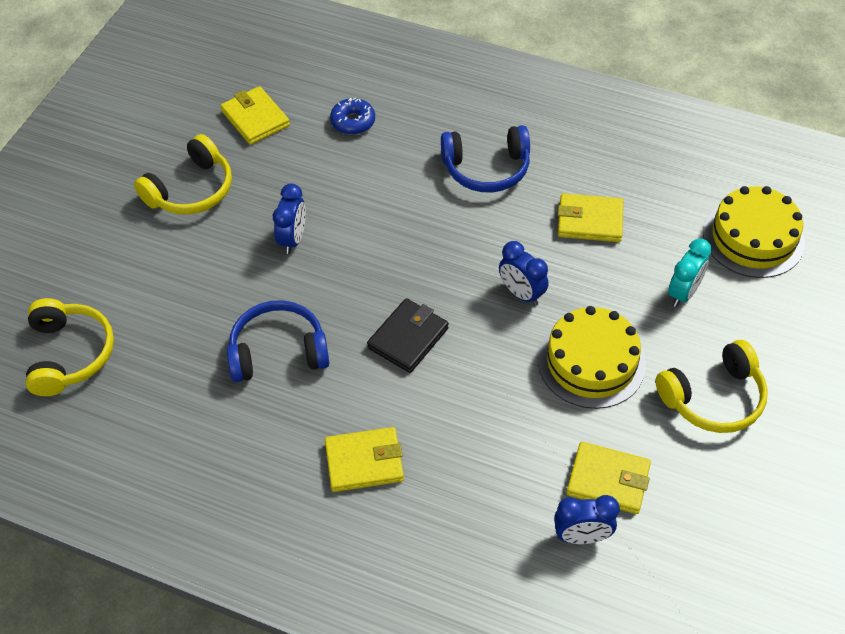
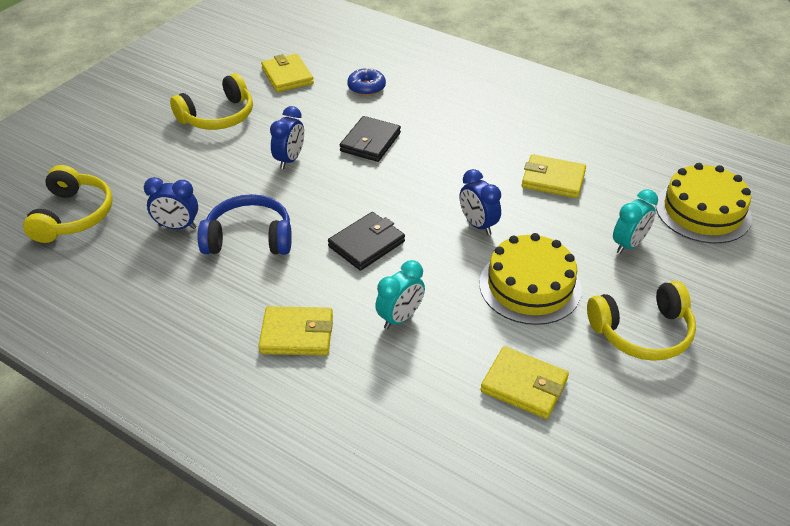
camera: 10 degrees right, 10 degrees down
(377, 200) = (370, 142): none -> black wallet
(466, 423) = (400, 318): none -> turquoise clock
(486, 168) = (470, 132): blue headphones -> none
(582, 536) = (486, 430): blue clock -> blue clock (177, 226)

